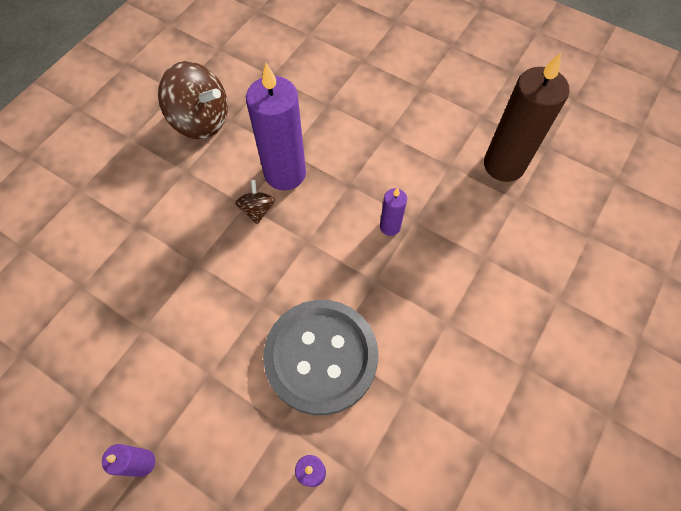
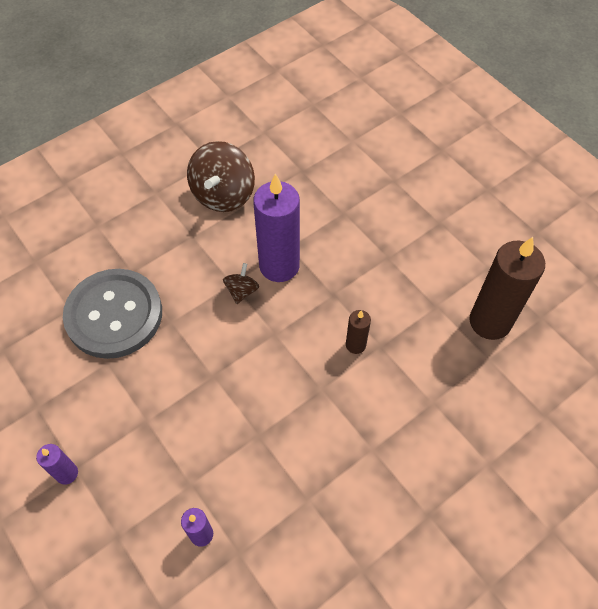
camera: 20 degrees right, 5 degrees down
(201, 120) = (223, 194): brown spinning top -> brown spinning top turned 60 degrees clockwise
(321, 357) = (247, 439): grey button -> grey button (114, 315)
(390, 226) = (355, 345): purple candle -> brown candle

